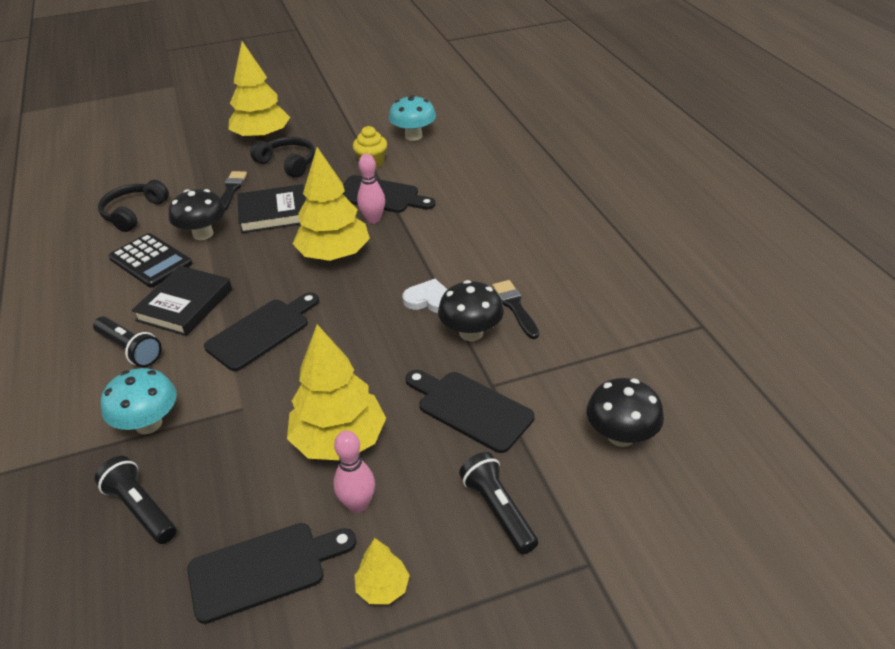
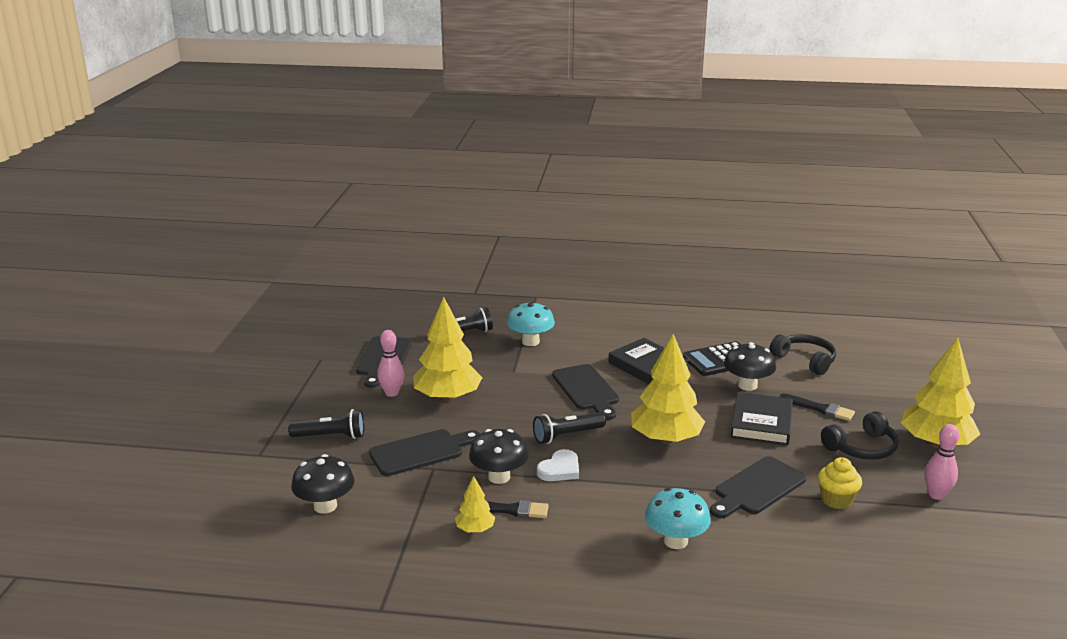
camera: 115 degrees right, 15 degrees down
(130, 350) = (611, 343): black flashlight -> black flashlight (567, 435)
(373, 219) = (712, 473): pink bowling pin -> pink bowling pin (936, 495)
(383, 588) = (330, 388): yellow tree -> yellow tree (475, 529)
(413, 136) = (894, 548): turquoise mushroom -> turquoise mushroom (675, 541)

